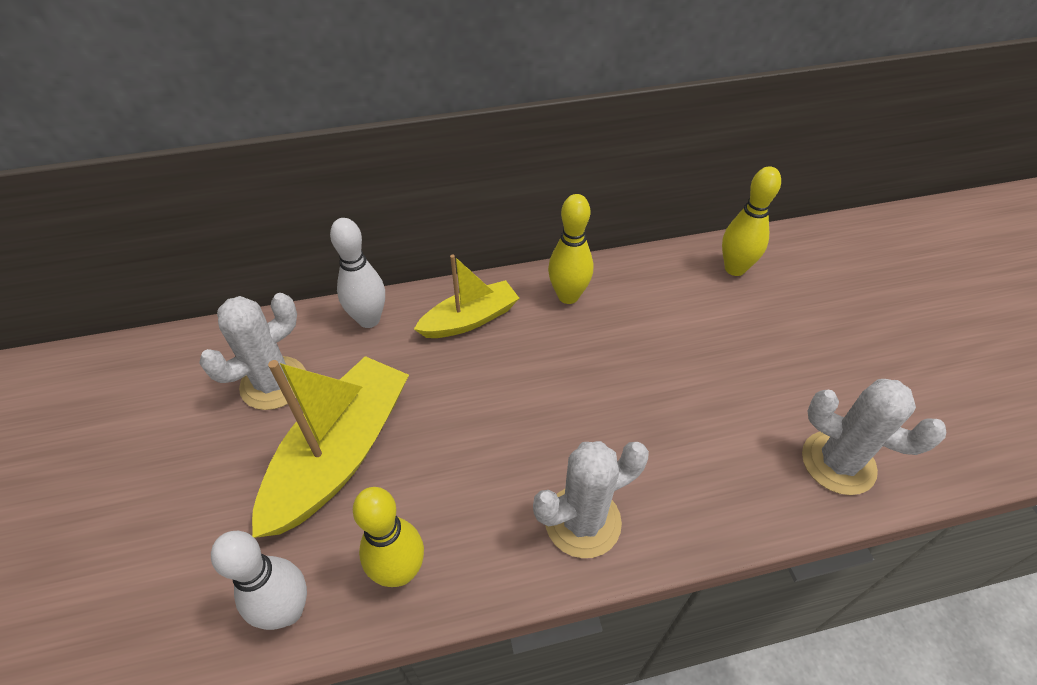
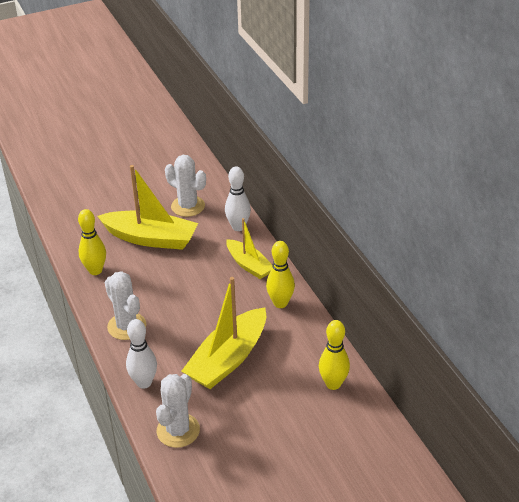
camera: 80 degrees right, 10 degrees down
(288, 610) = (76, 243): white bowling pin -> white bowling pin (144, 383)
(681, 375) = (228, 359): none -> yellow boat

